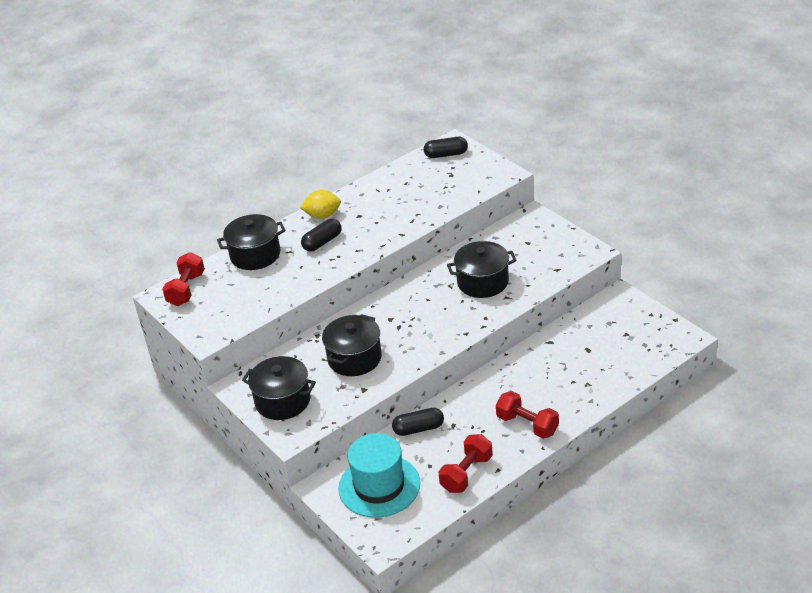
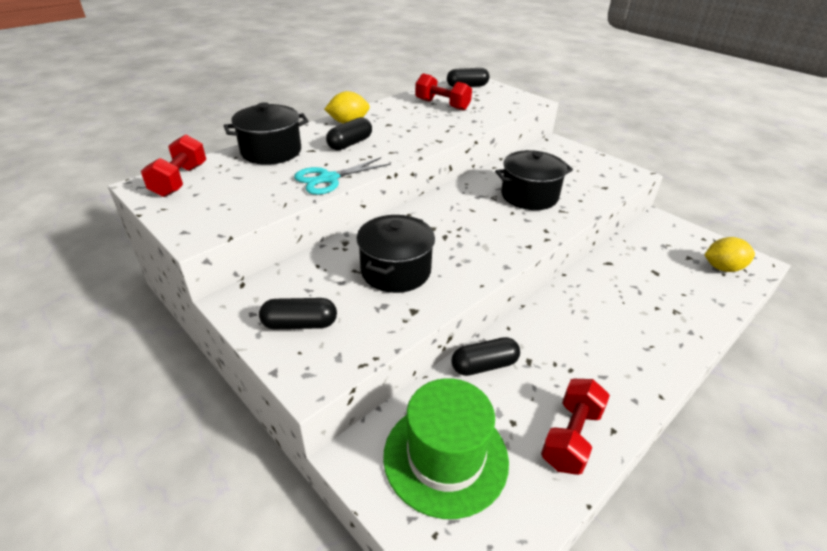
camera: 10 degrees left, 0 degrees up
(283, 401) = (300, 324): black pot -> black capsule
(303, 283) = (328, 179): none -> turquoise scissors
(379, 486) = (445, 457): turquoise hat -> green hat
(527, 425) = (626, 362): red dumbbell -> red dumbbell (442, 105)
(650, 343) = (722, 268): none -> yellow lemon

